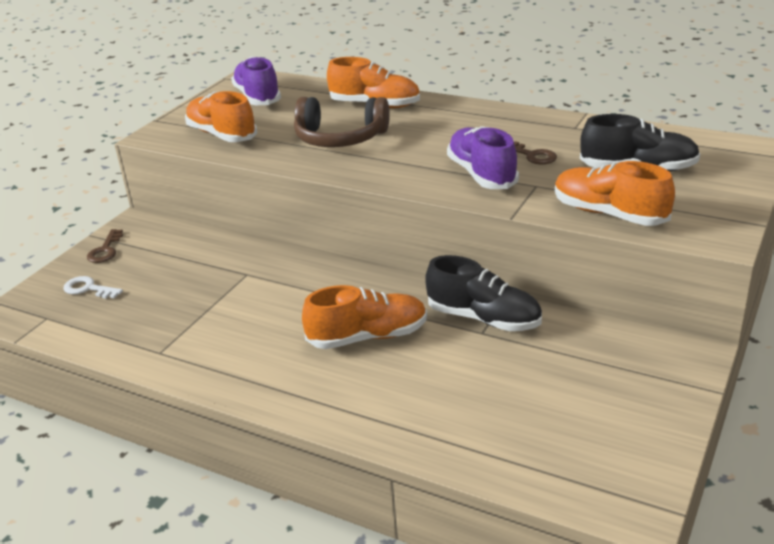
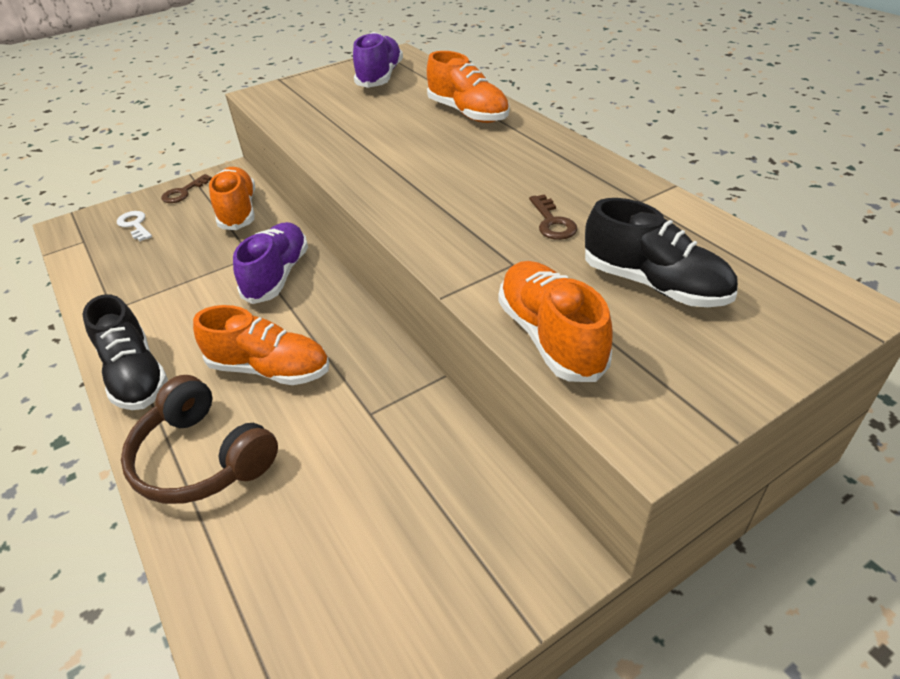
camera: 30 degrees right, 10 degrees up
(222, 135) = (307, 108): orange shoe -> orange shoe (238, 211)
(340, 138) = (394, 141): brown headphones -> brown headphones (202, 458)
(482, 174) = (473, 229): purple shoe -> purple shoe (277, 275)
(483, 318) = (388, 397): black shoe -> black shoe (135, 375)

